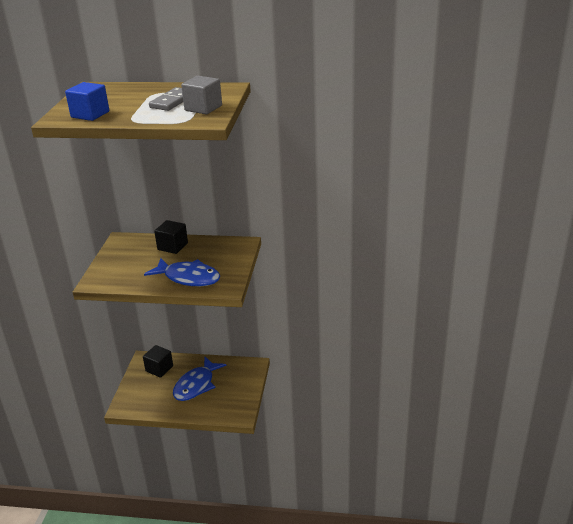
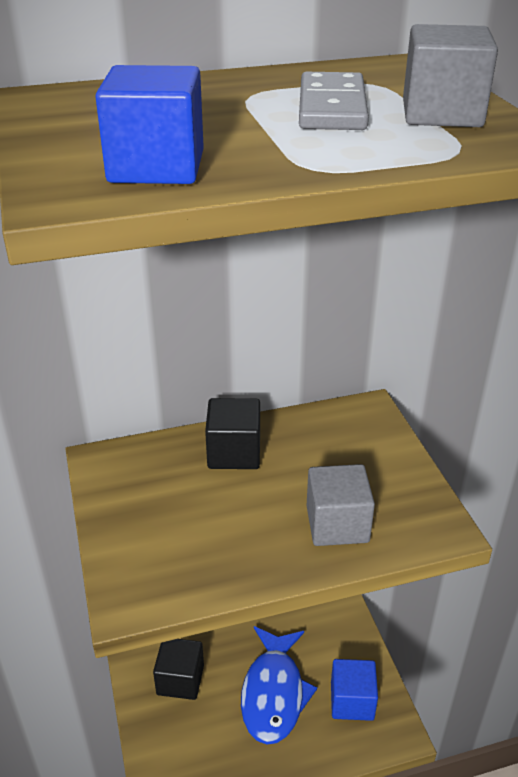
camera: 25 degrees left, 5 degrees up
(188, 278) = (337, 524): blue fish -> grey cube
(229, 398) = (352, 701): none -> blue cube

